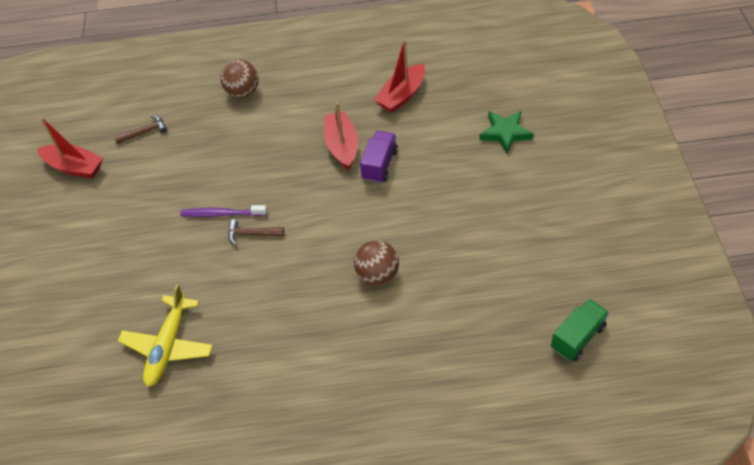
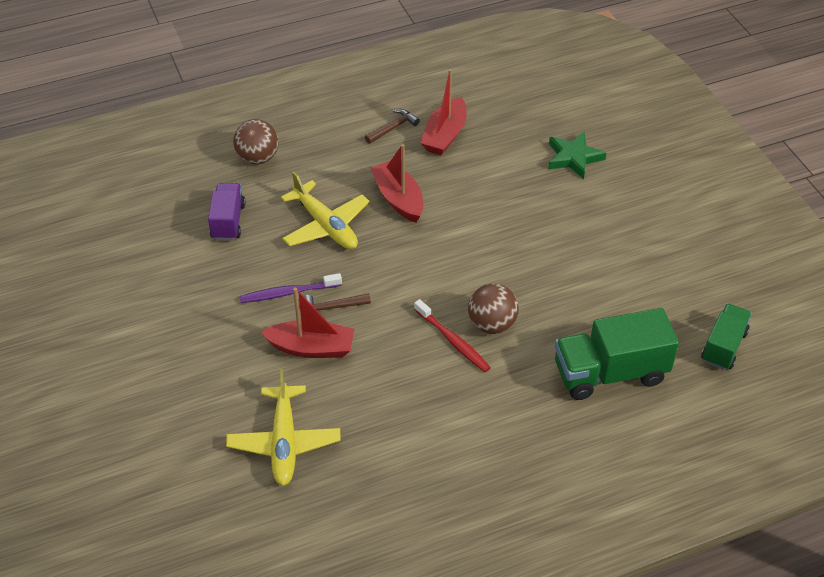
camera: 20 degrees left, 5 degrees down
(74, 167) = (84, 272): red boat -> red boat (312, 348)
(144, 132) = (155, 219): brown hammer -> brown hammer (393, 128)
(274, 160) = (326, 226): none -> yellow plane
(339, 283) = (453, 341): none -> red toothbrush
(379, 165) = (449, 211): purple truck -> purple truck (228, 221)
(464, 341) = (610, 373): none -> green truck

